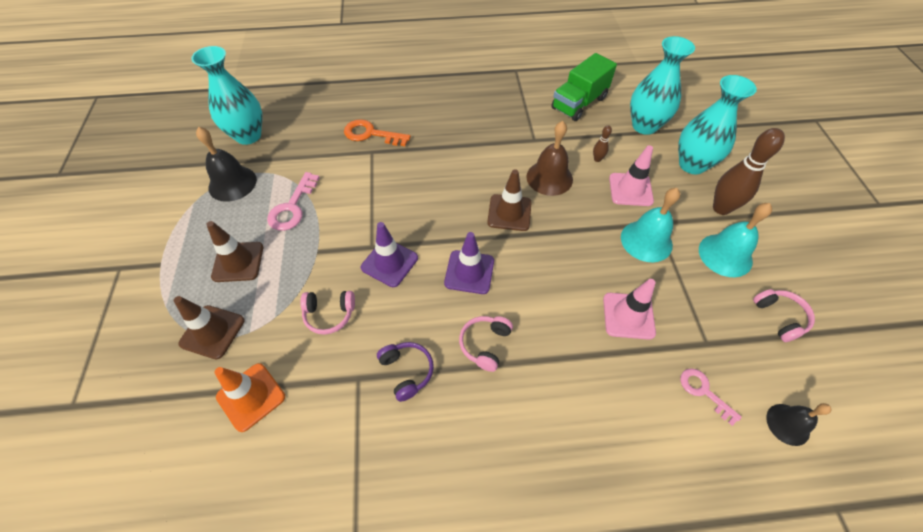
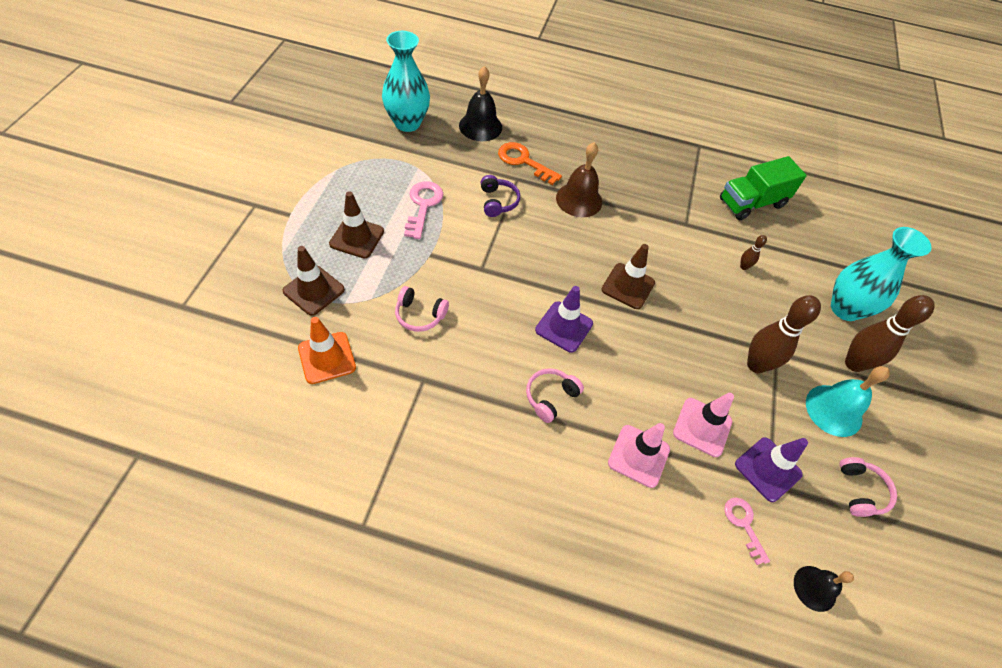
camera: 15 degrees right, 0 degrees up
(232, 183) = (377, 164): black bell -> black bell (480, 126)
(292, 207) = (423, 205): pink key -> pink key turned 150 degrees clockwise
(389, 263) = (492, 290): purple traffic cone -> purple traffic cone (767, 469)
(407, 371) = (469, 391): purple headphones -> purple headphones (498, 201)
(549, 178) = (684, 267): brown bell -> brown bell (579, 199)
(630, 189) = (764, 309): pink traffic cone -> pink traffic cone (638, 456)
(644, 126) = (812, 251): turquoise vase -> none
(646, 241) = (756, 365): turquoise bell -> brown bowling pin

